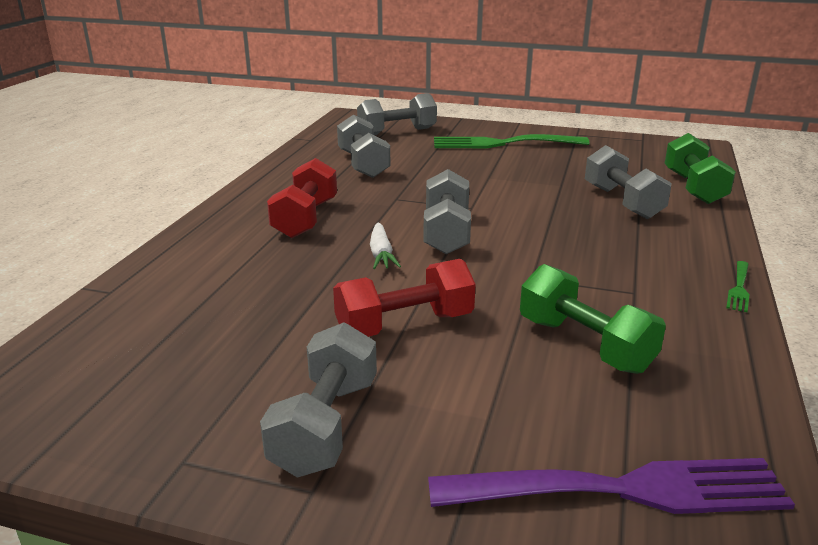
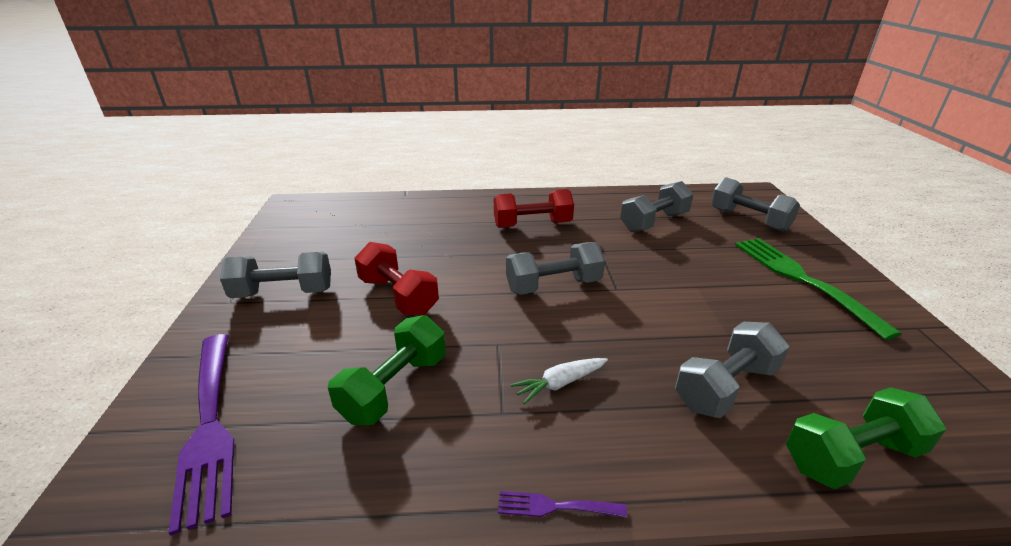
camera: 70 degrees right, 5 degrees up
(381, 254) = (496, 265): white carrot -> white carrot (560, 384)
(739, 288) = (555, 506): green fork -> purple fork

